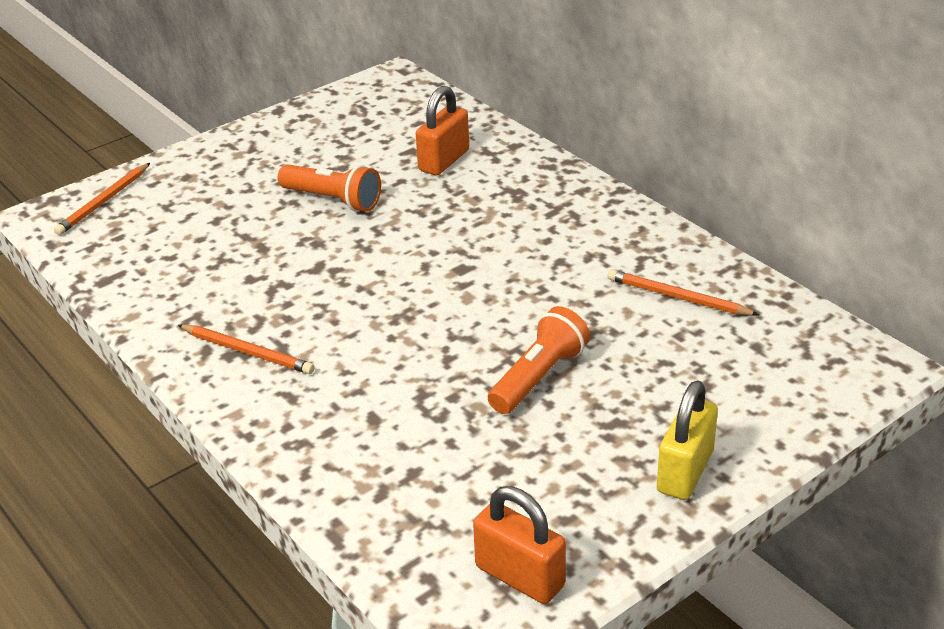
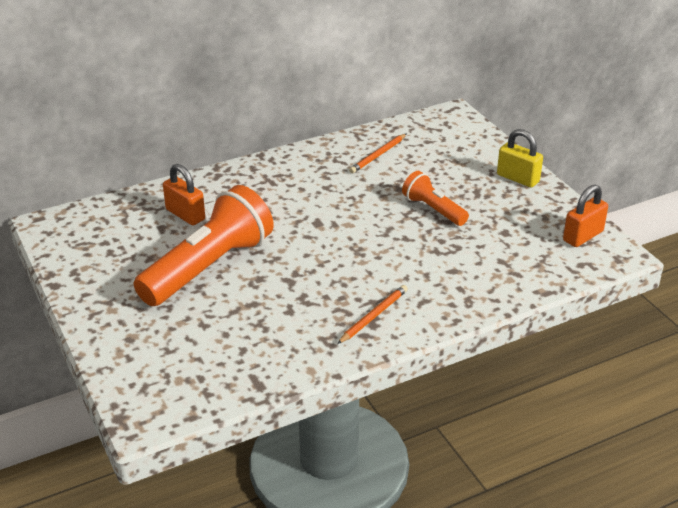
camera: 80 degrees left, 0 degrees up
(104, 202) = (142, 386): orange pencil -> none
(333, 200) = (208, 267): orange flashlight -> orange flashlight, size x1.94

